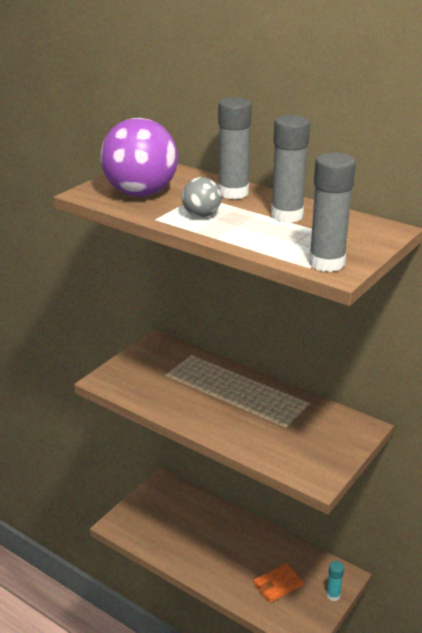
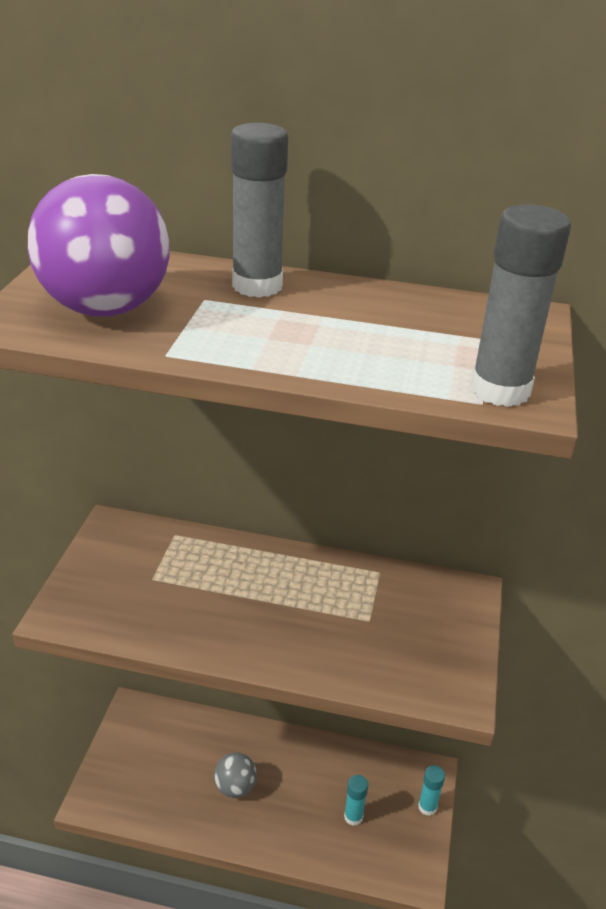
camera: 25 degrees left, 5 degrees up
(201, 215) = (238, 335): grey ball -> grey ball (235, 787)
(278, 584) = (353, 816): orange wallet -> turquoise glue stick
(287, 215) = (370, 314): grey glue stick -> none

